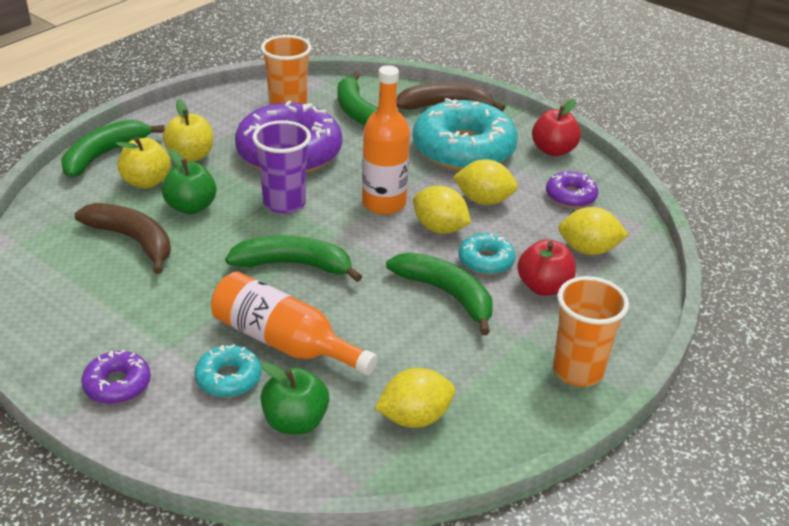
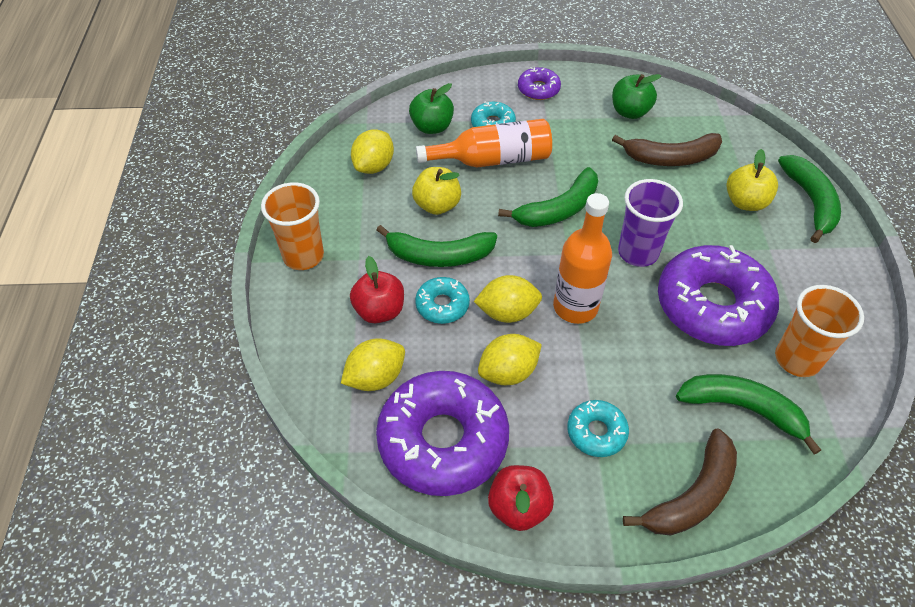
camera: 140 degrees right, 15 degrees up
(191, 156) = (764, 245): yellow apple -> yellow apple (437, 205)
(191, 207) = (685, 204): green apple -> green apple (630, 112)
(463, 149) = (596, 432): turquoise donut -> turquoise donut, size x0.47
(570, 196) = (443, 440): purple donut -> purple donut, size x2.13

